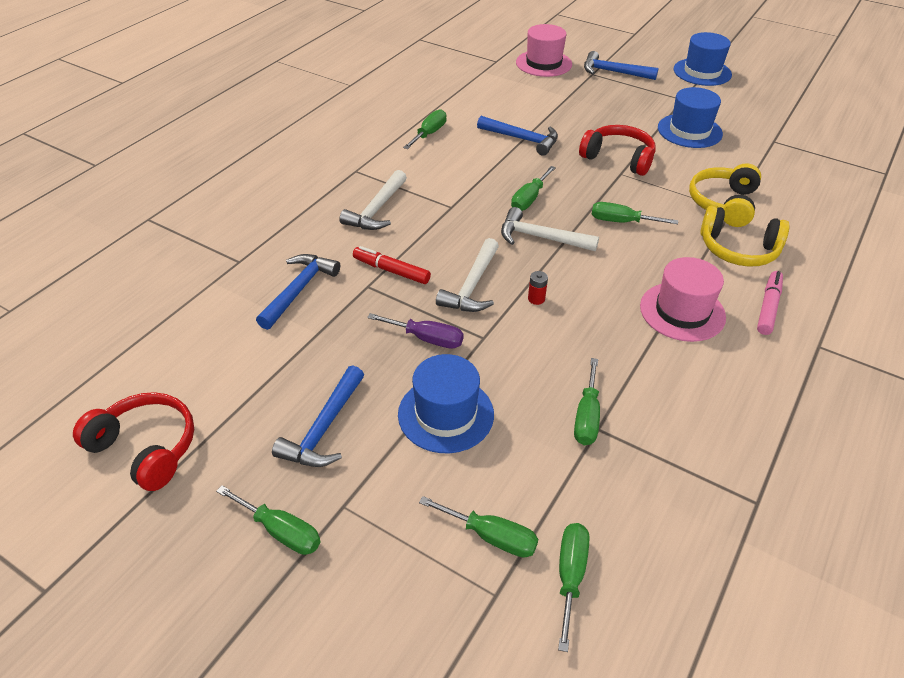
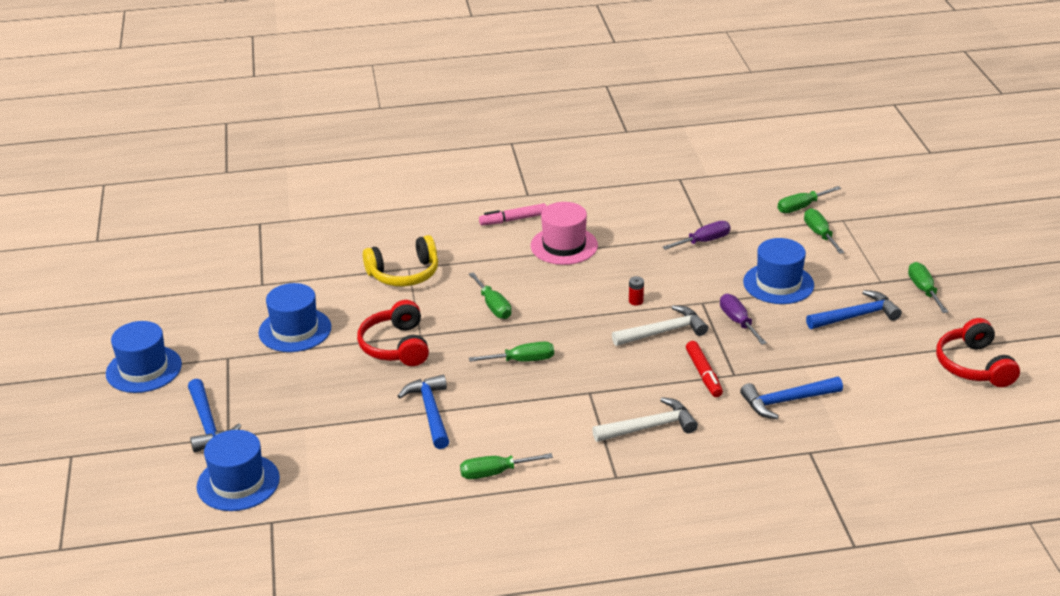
camera: 130 degrees left, 10 degrees down
(540, 238) = (566, 331): white hammer -> none
(543, 63) = (238, 482): pink hat -> blue hat
(587, 417) = (704, 241): green screwdriver -> purple screwdriver
(738, 249) = (460, 249): yellow headphones -> none

